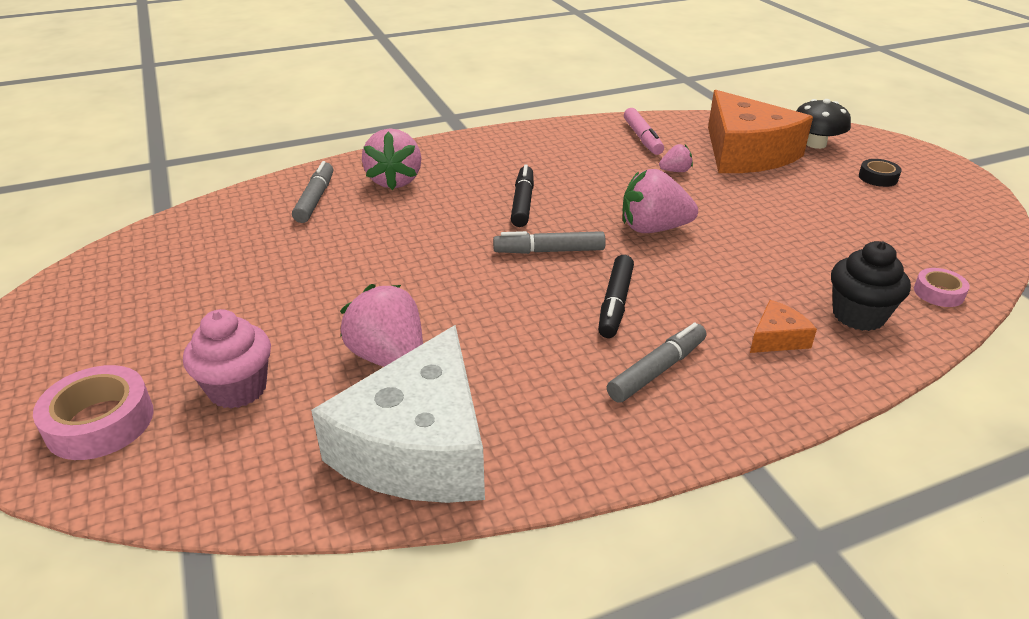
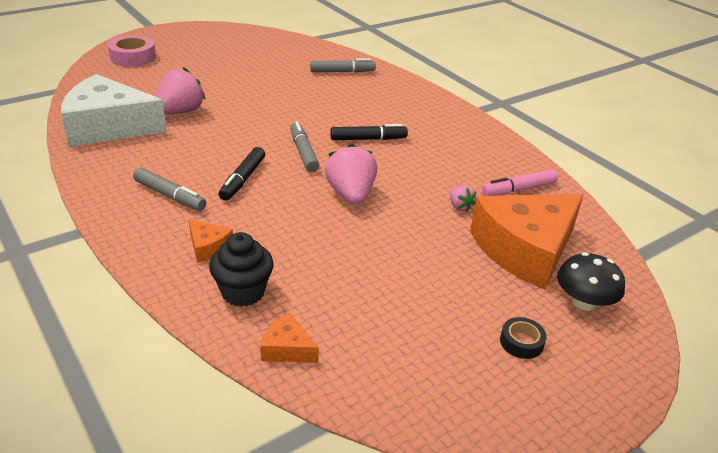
camera: 75 degrees right, 0 degrees up
(238, 389) = (154, 80): pink cupcake -> none
(394, 181) = (378, 92): pink strawberry -> none
(615, 303) = (242, 179): black marker -> black marker turned 75 degrees counterclockwise
(938, 293) = (287, 349): pink tape -> orange cheese

